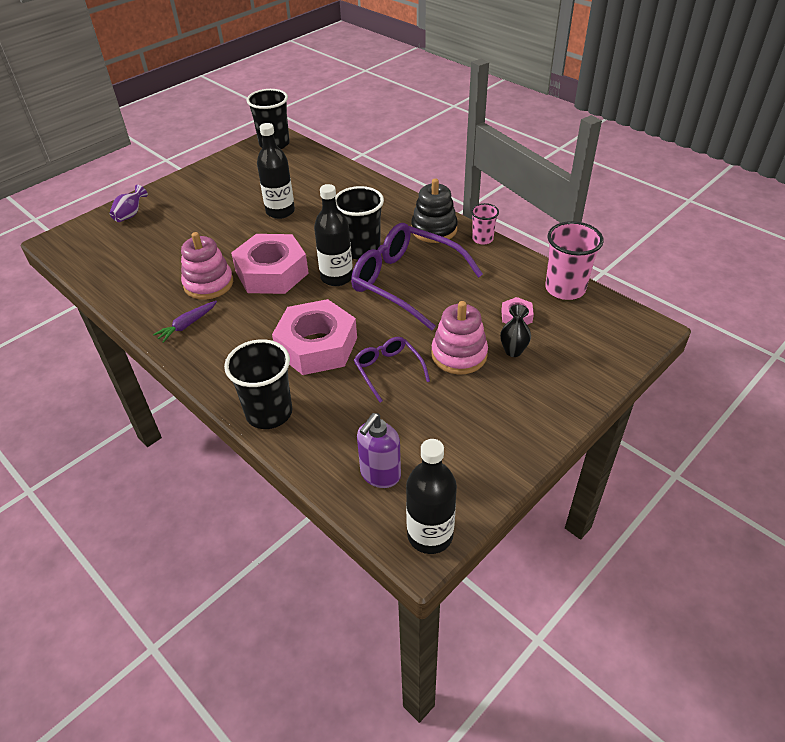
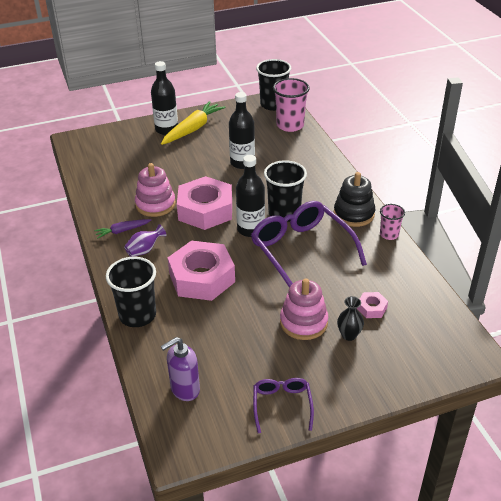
camera: 25 degrees right, 5 degrees down
(130, 215) = (134, 134): purple vase -> purple vase (144, 250)
(199, 191) = (193, 129): none -> yellow carrot
(388, 370) = (241, 315): purple glasses -> purple glasses (282, 405)
(430, 535) = (191, 446): black bottle -> black bottle (166, 129)
(565, 289) = (430, 299): pink cup -> pink cup (290, 125)

